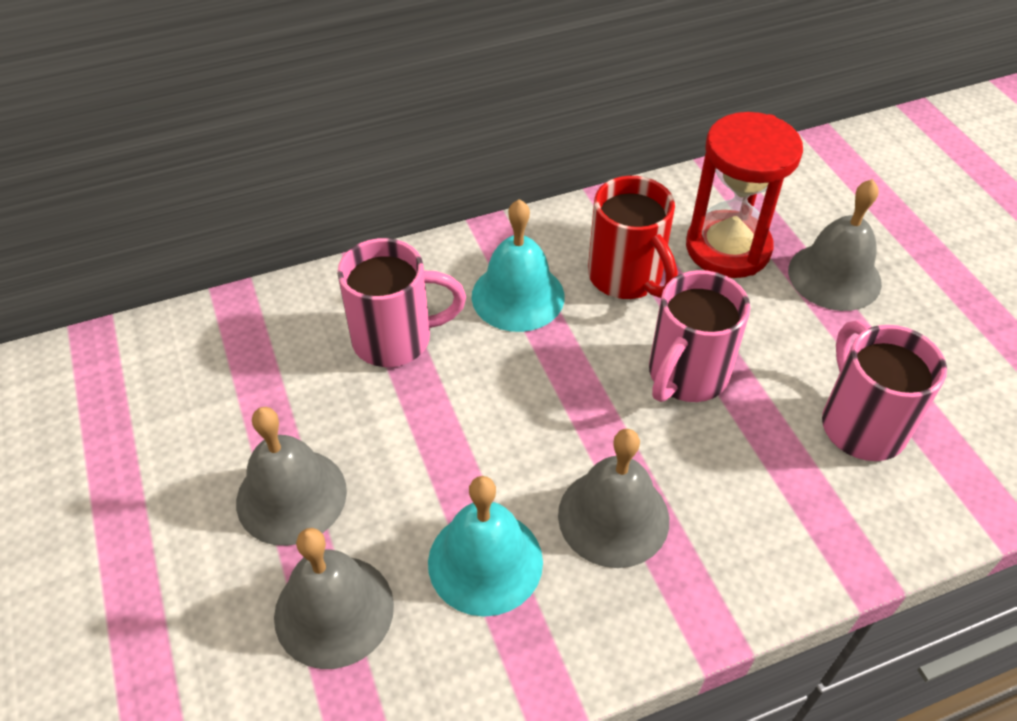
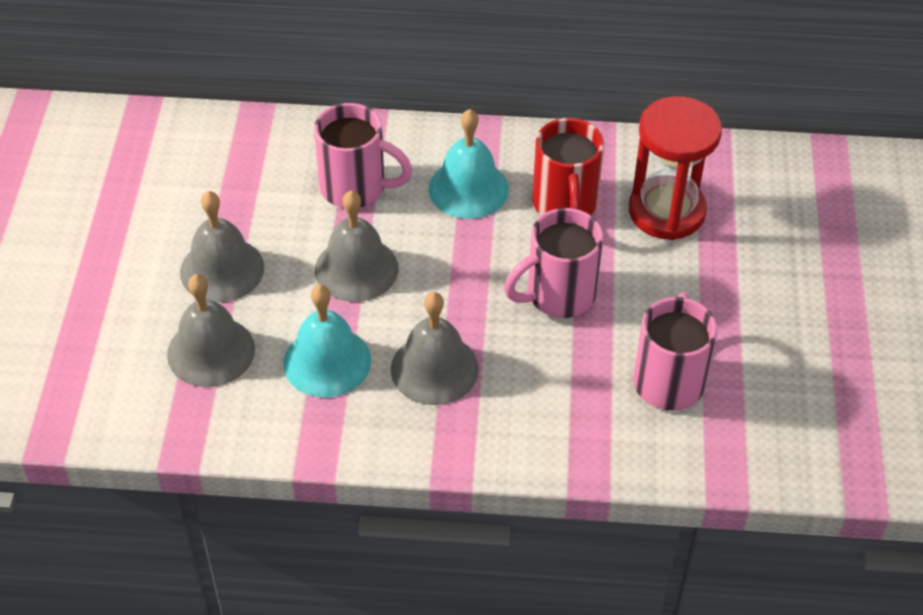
camera: 25 degrees right, 0 degrees up
(834, 276) = (740, 265): grey bell -> grey bell (356, 269)

